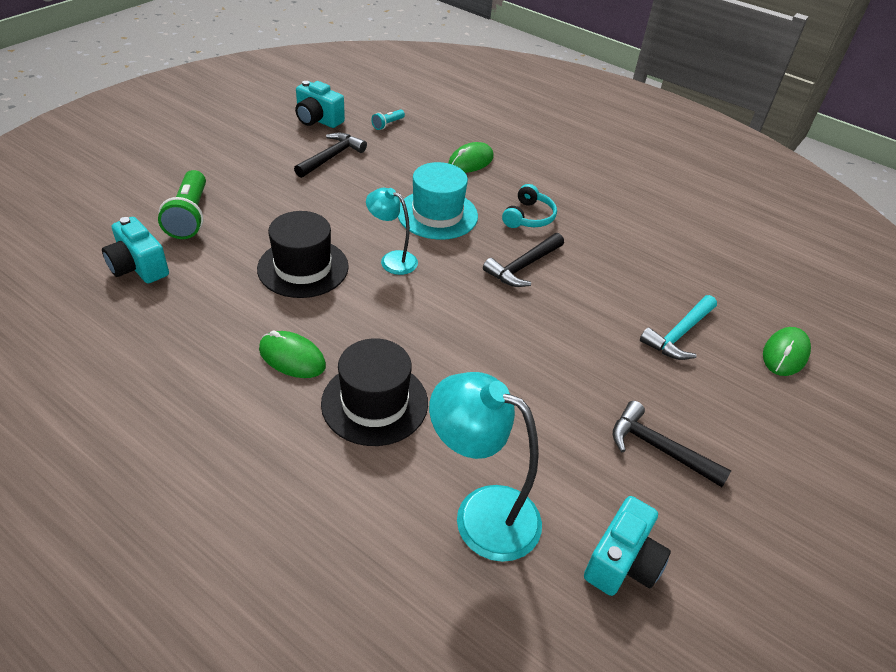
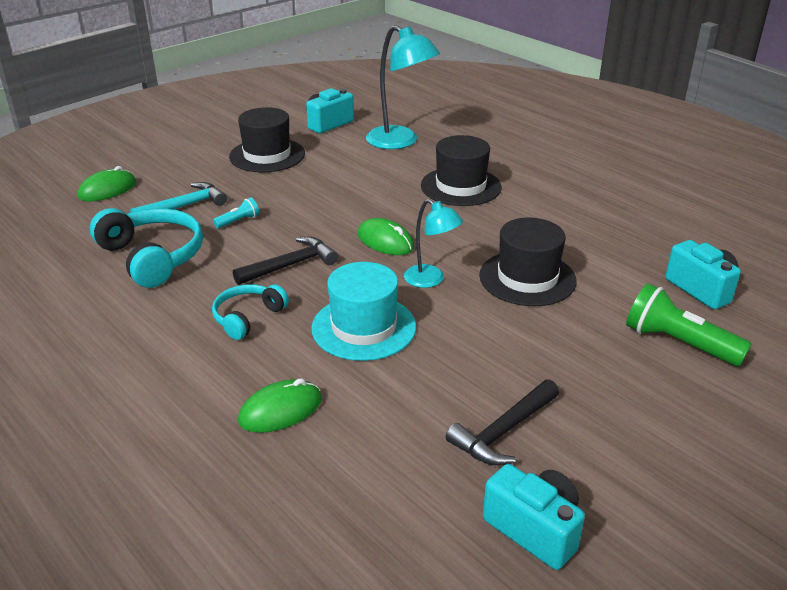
camera: 165 degrees left, 10 degrees down
(189, 216) = (678, 343): green flashlight -> green flashlight turned 60 degrees counterclockwise
(292, 357) = (527, 213): green mouse -> green mouse (385, 241)
(387, 124) = (399, 508): turquoise flashlight -> turquoise flashlight (238, 221)
(650, 266) = (152, 257): none -> turquoise headphones
(658, 448) = (267, 155): black hammer -> black hat

